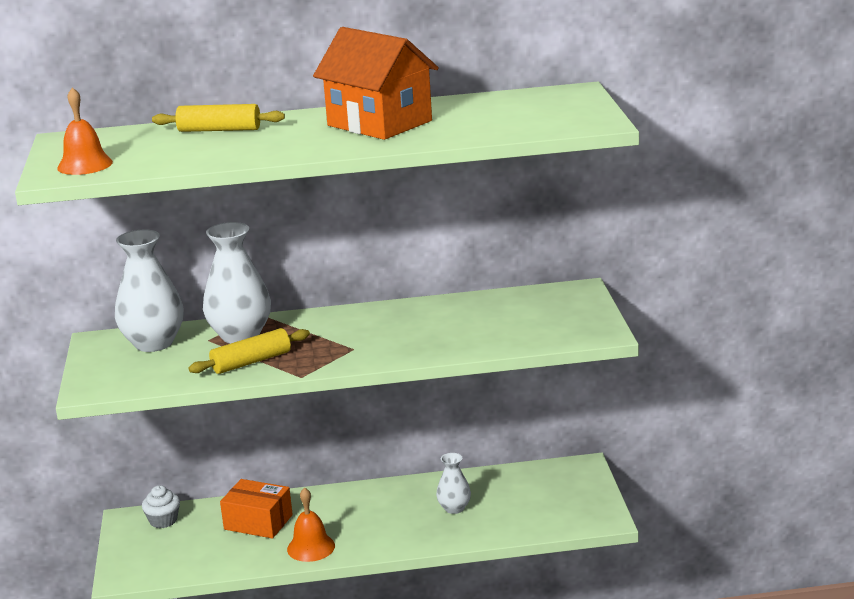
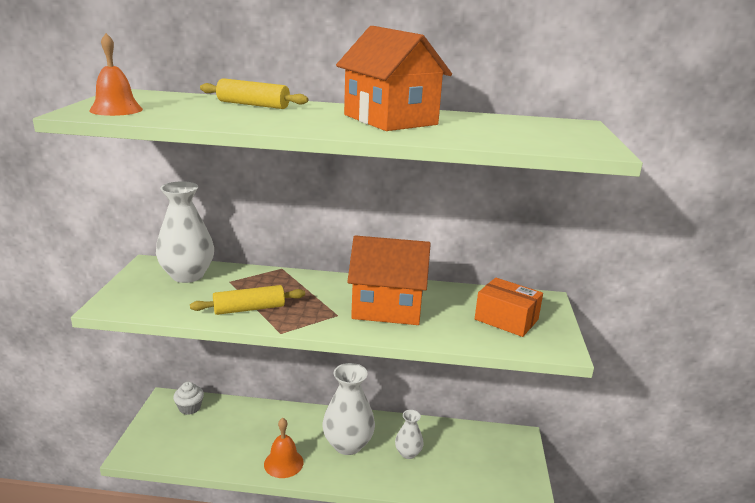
camera: 10 degrees right, 0 degrees up
(240, 335) = (255, 283): white vase -> white vase (348, 444)
(258, 522) = (255, 427): orange box -> orange box (506, 319)
(405, 331) = (387, 307): none -> orange house

